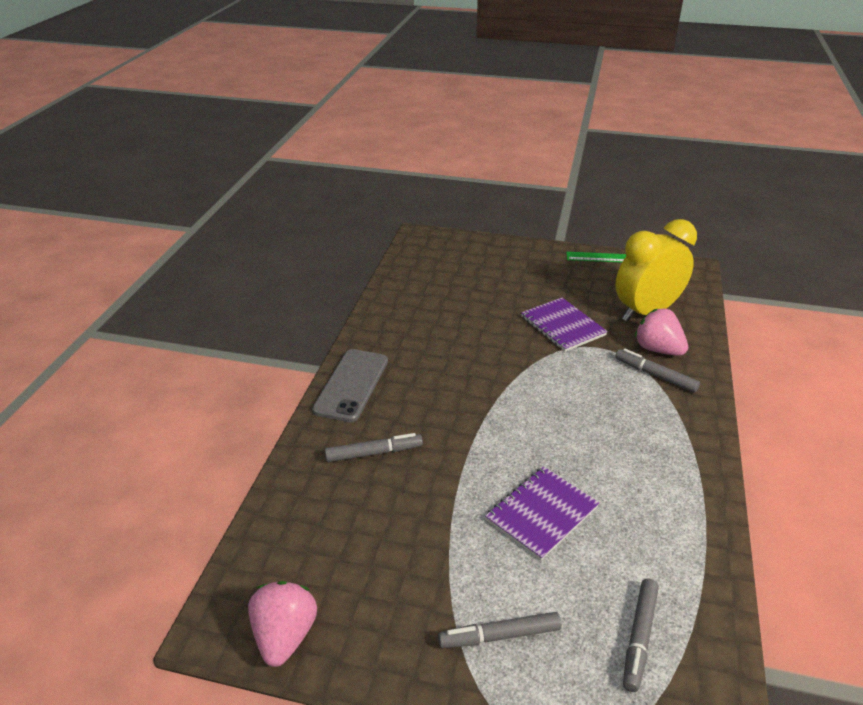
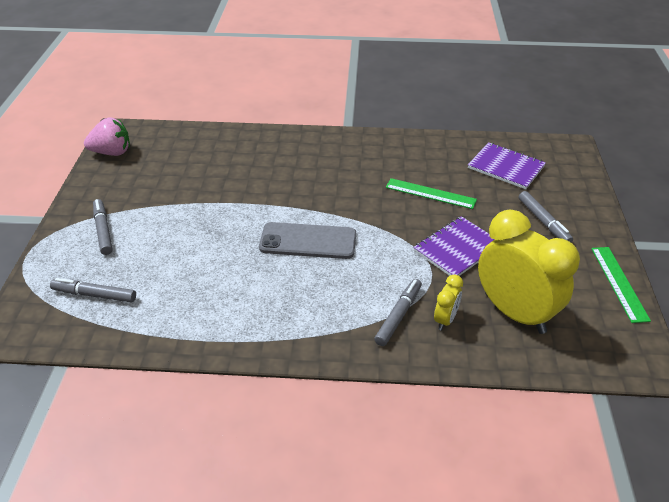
camera: 80 degrees right, 5 degrees up
(351, 385) = (329, 142): grey phone -> grey phone (308, 241)
(374, 453) = (258, 162): grey marker -> grey marker (543, 221)
(474, 327) = (430, 193): none -> green ruler
(542, 514) = (206, 244): purple notebook -> purple notebook (506, 167)
(658, 349) = (445, 320): pink strawberry -> yellow clock

